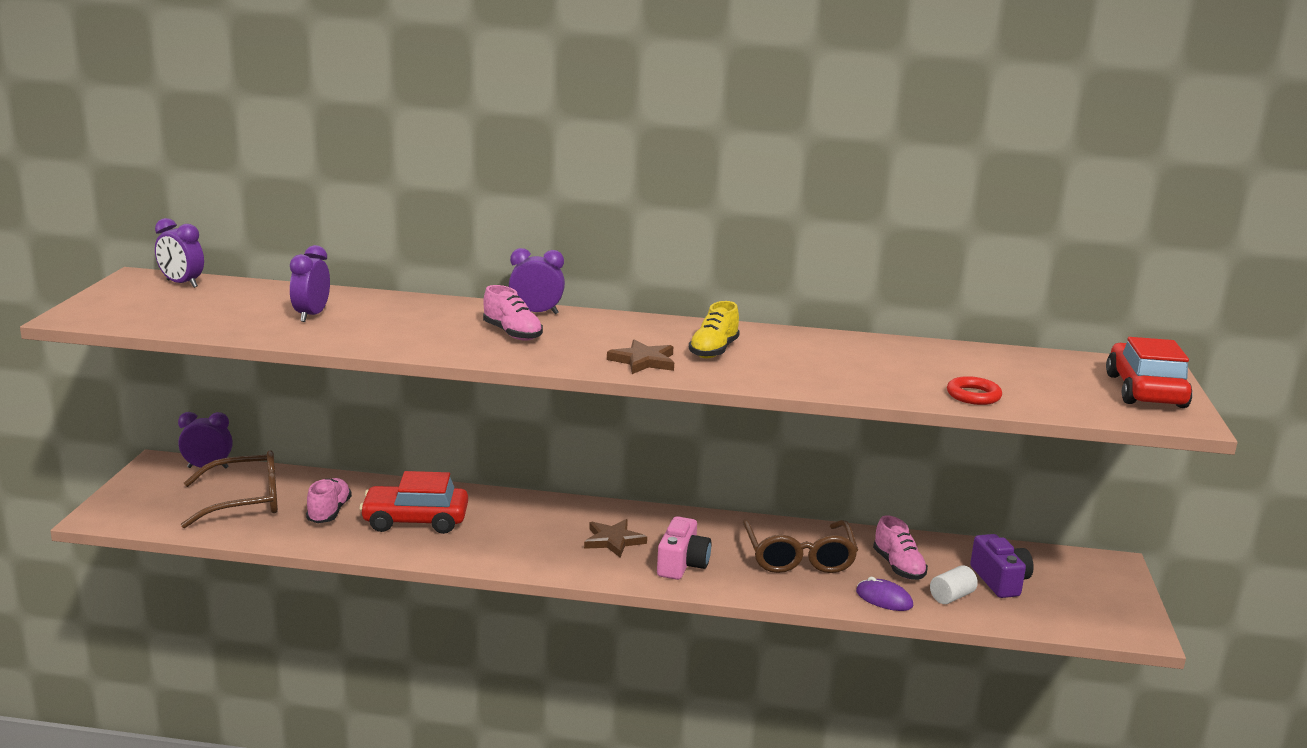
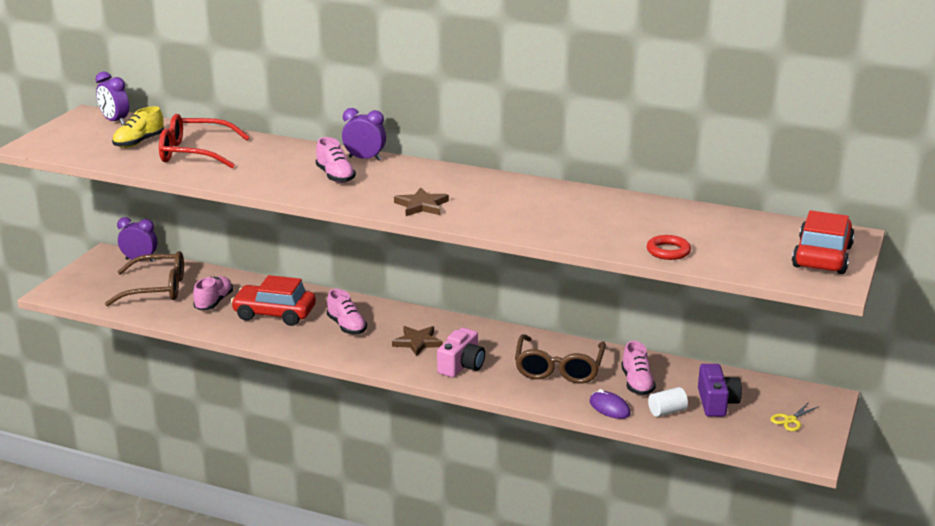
camera: 15 degrees right, 5 degrees up
(311, 315) = (195, 153): purple clock -> red glasses
(515, 528) = (346, 326): none -> pink shoe
(713, 351) = (483, 199): yellow shoe -> yellow shoe (139, 142)
(1092, 593) = (790, 420): none -> yellow scissors

